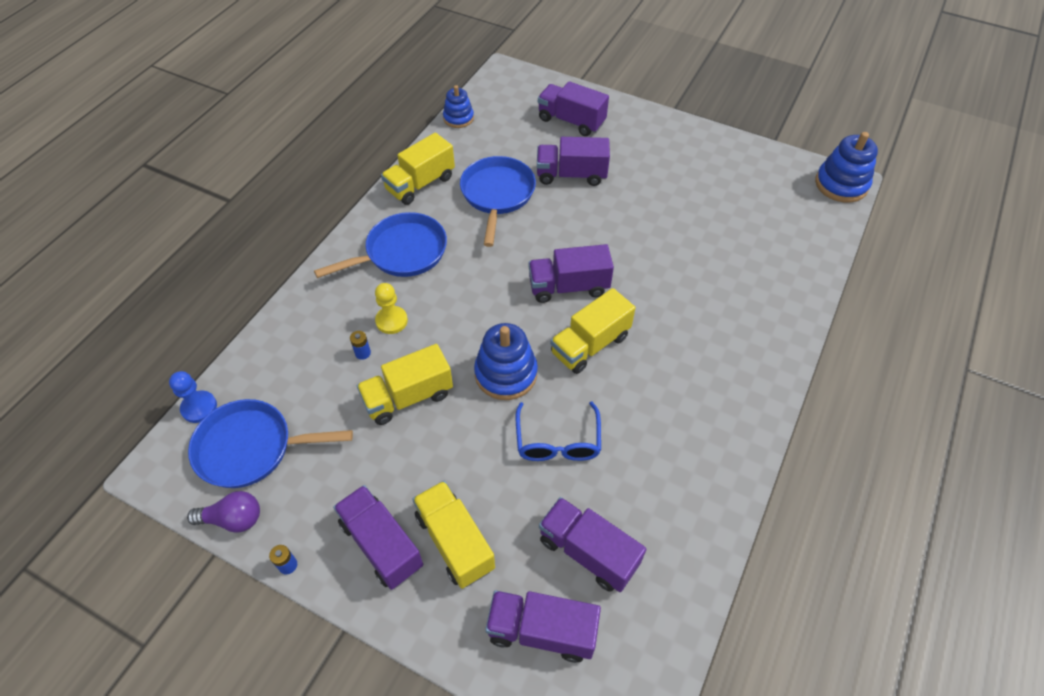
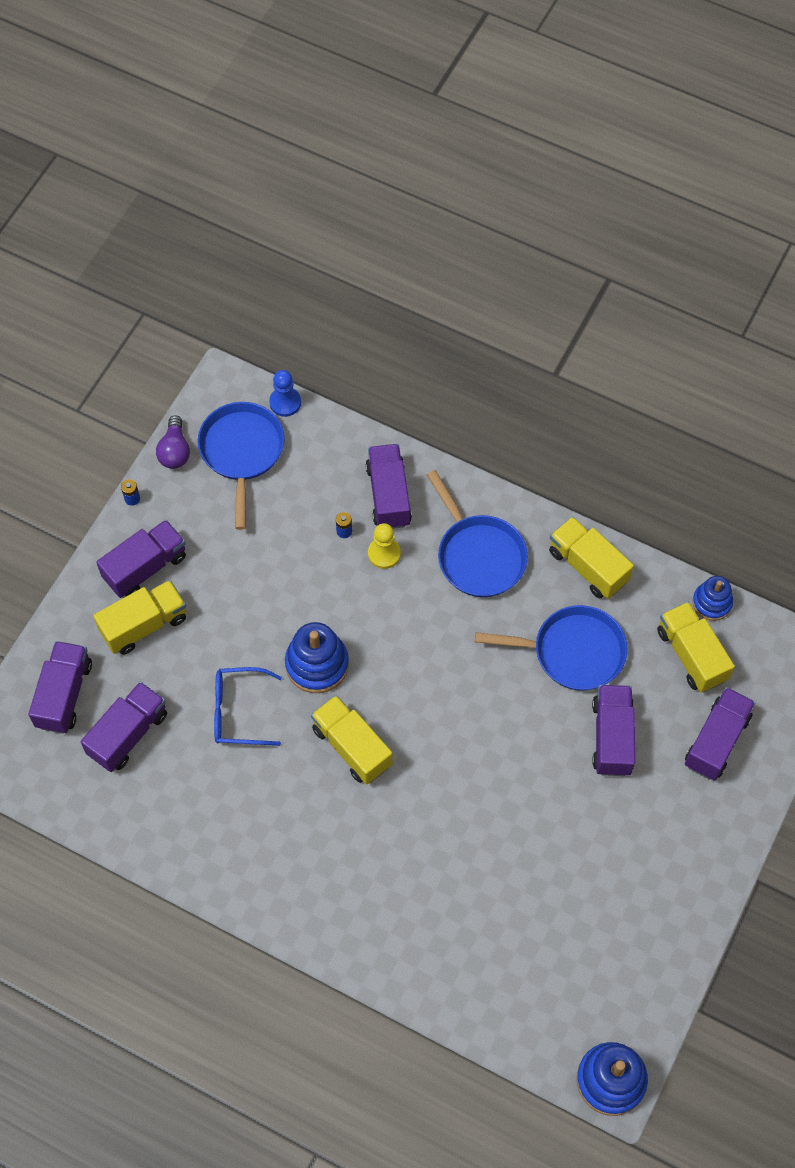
camera: 90 degrees right, 10 degrees up
(408, 397) = (292, 576): yellow truck -> yellow truck (691, 655)
(568, 287) = (431, 728): purple truck -> purple truck (388, 495)

